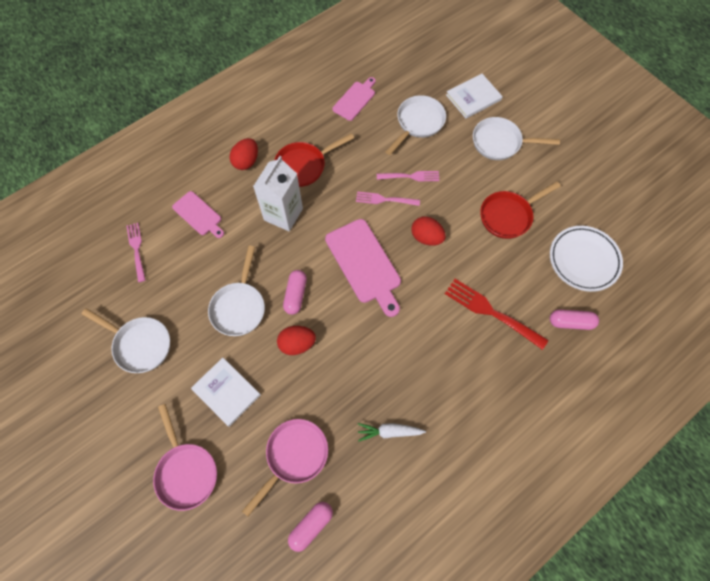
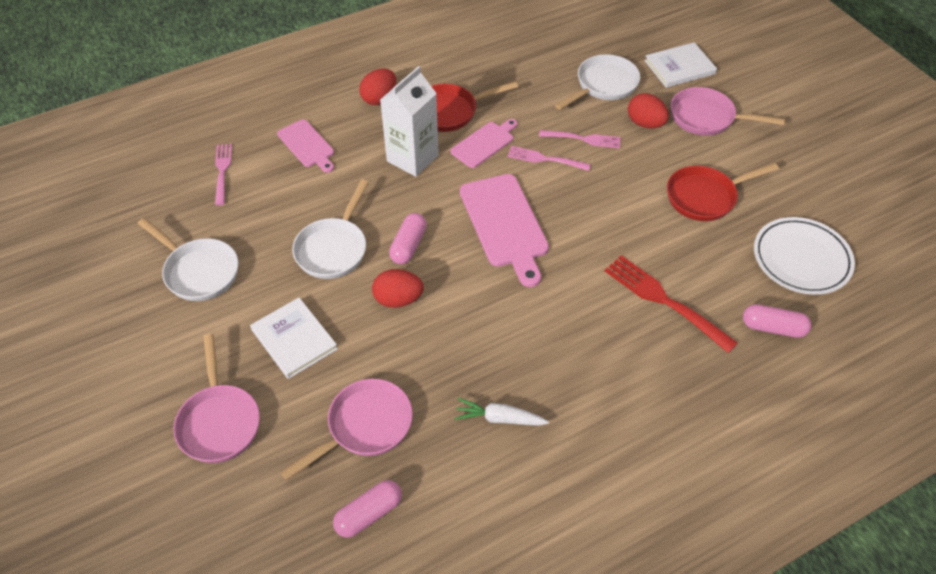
camera: 10 degrees right, 15 degrees down
(355, 99) = (528, 52): pink cutting board -> pink cutting board (484, 143)
(426, 237) = (591, 206): red egg -> red egg (645, 123)
(500, 142) = (707, 118): white pan -> pink pan

